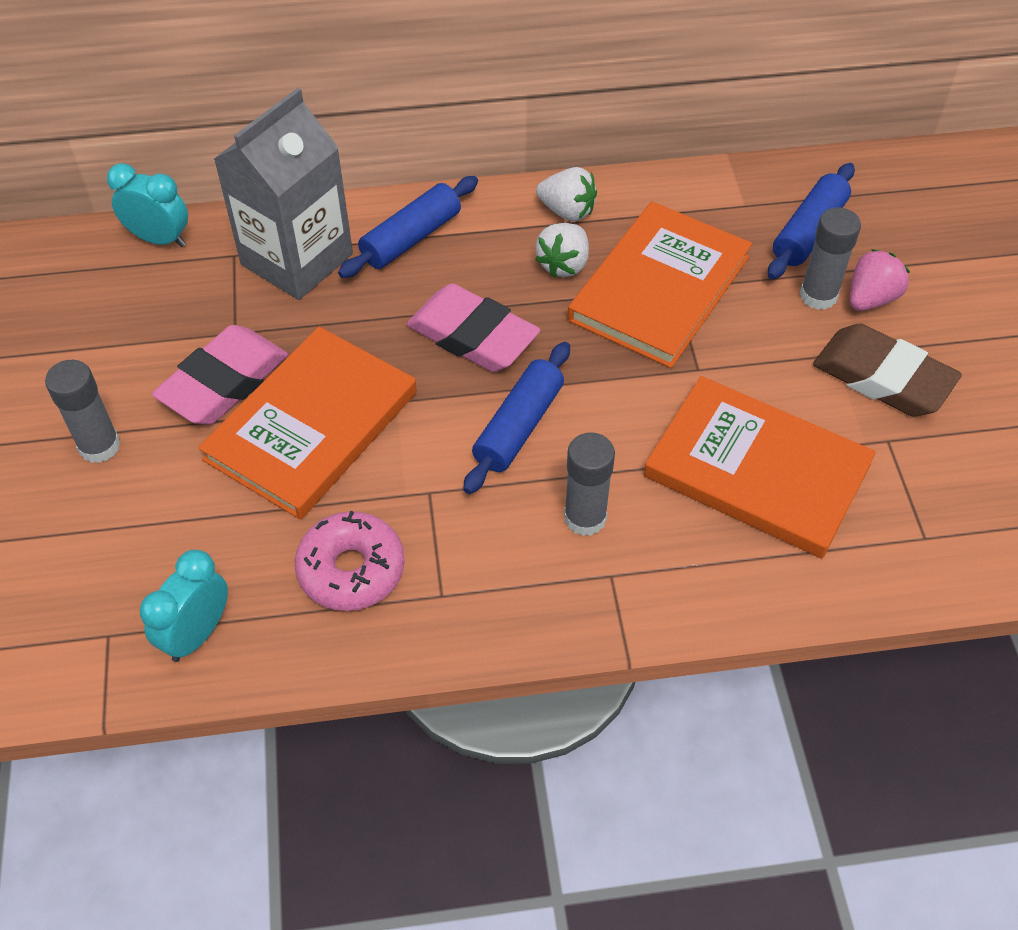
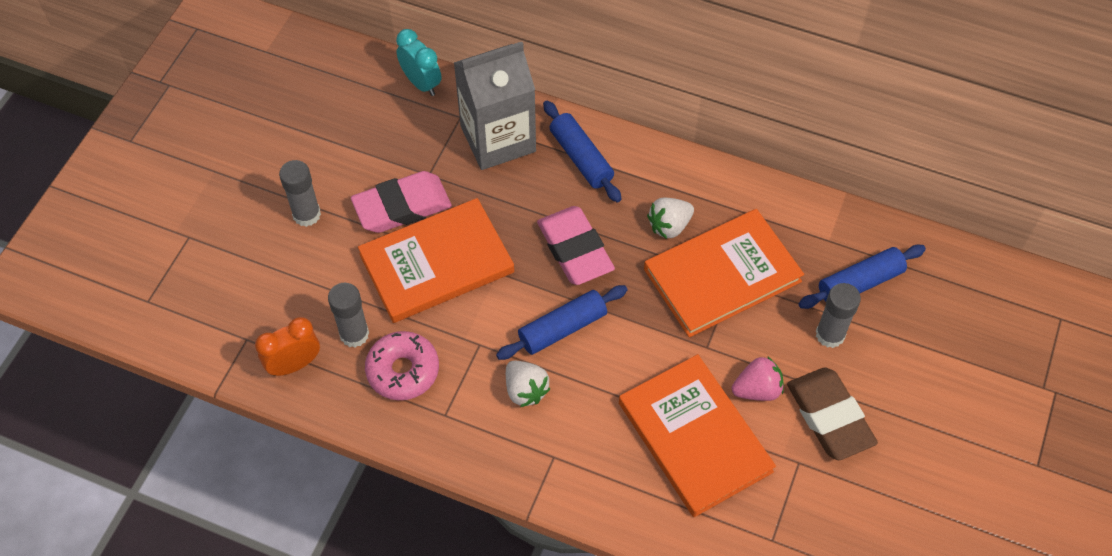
camera: 30 degrees right, 5 degrees up
(197, 634) = (294, 364): turquoise clock -> orange clock
(411, 238) = (581, 158): blue rolling pin -> blue rolling pin turned 75 degrees clockwise
(567, 211) = (699, 186): white strawberry -> white strawberry (525, 390)
(585, 517) = (563, 411): grey glue stick -> grey glue stick (354, 334)
(871, 298) = (866, 355): pink strawberry -> pink strawberry (757, 389)

